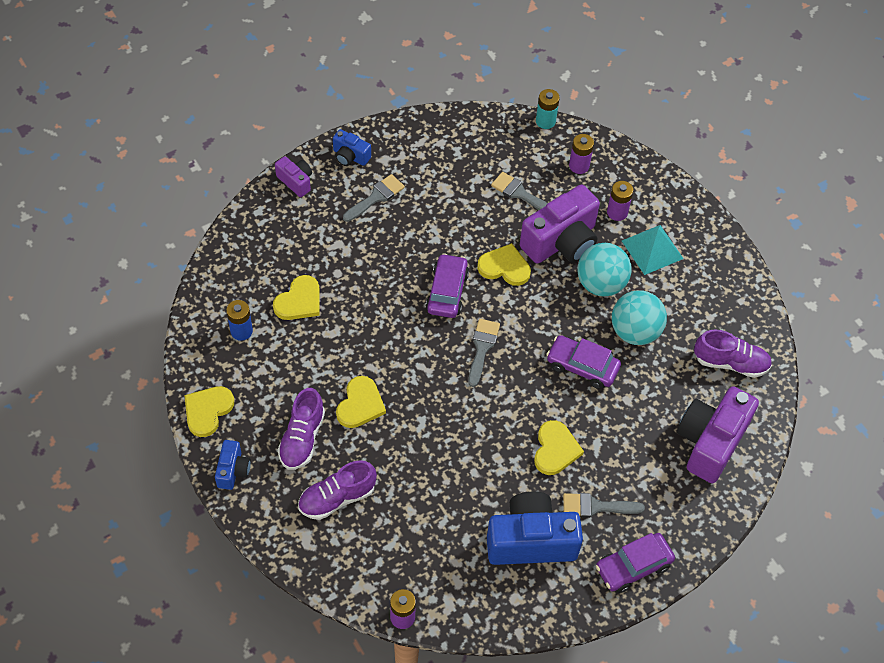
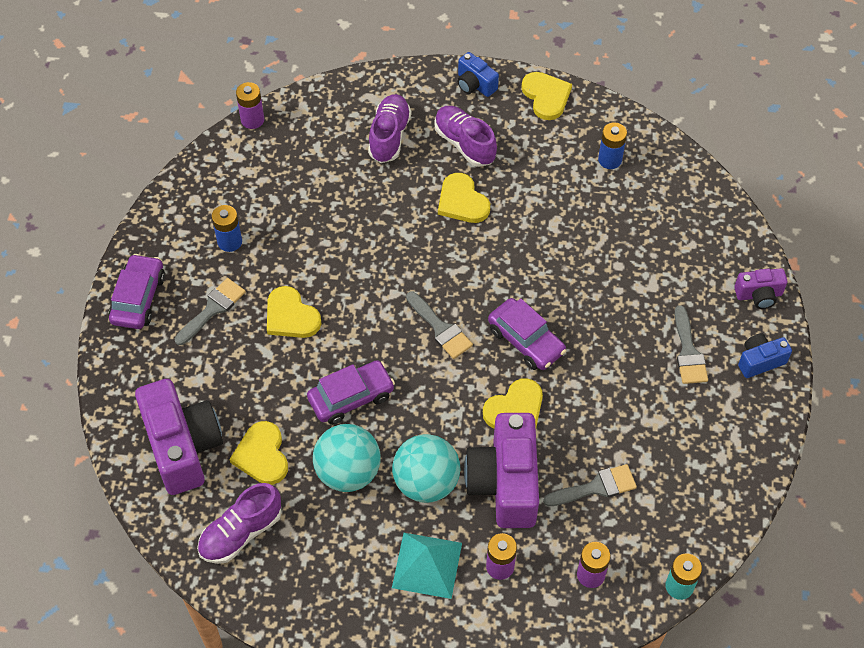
camera: 130 degrees right, 0 degrees up
(299, 301) = (609, 218): yellow heart -> yellow heart (262, 455)
(531, 541) = (229, 242): blue camera -> blue battery

